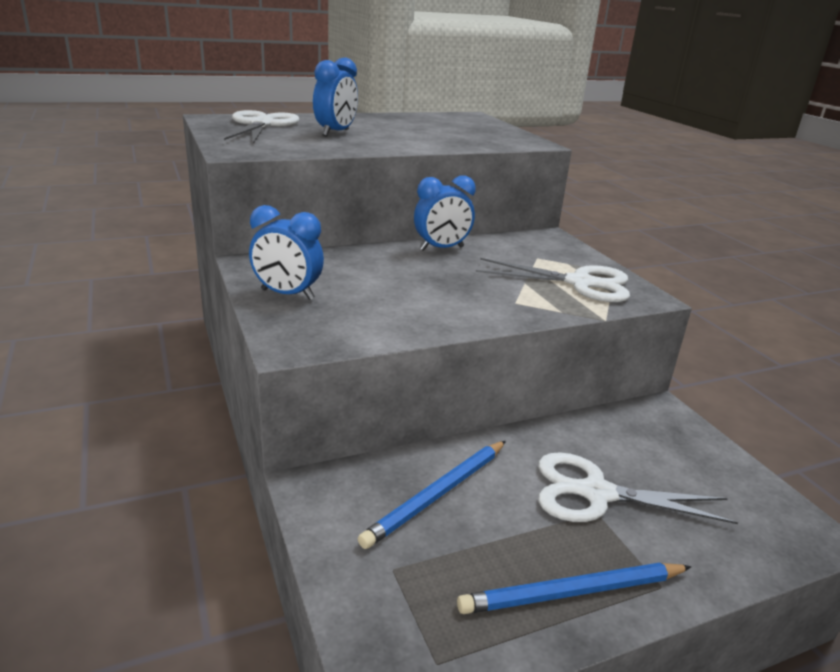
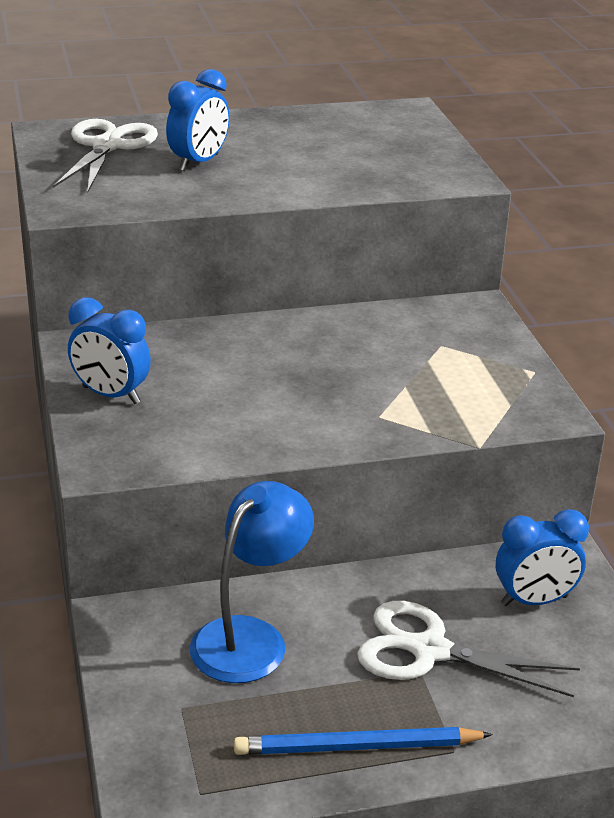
camera: 10 degrees right, 5 degrees up
(437, 495) = (250, 637): blue pencil -> blue lamp
(441, 249) = (319, 327): blue clock -> blue clock (534, 601)
(580, 283) = (477, 389): white scissors -> none

